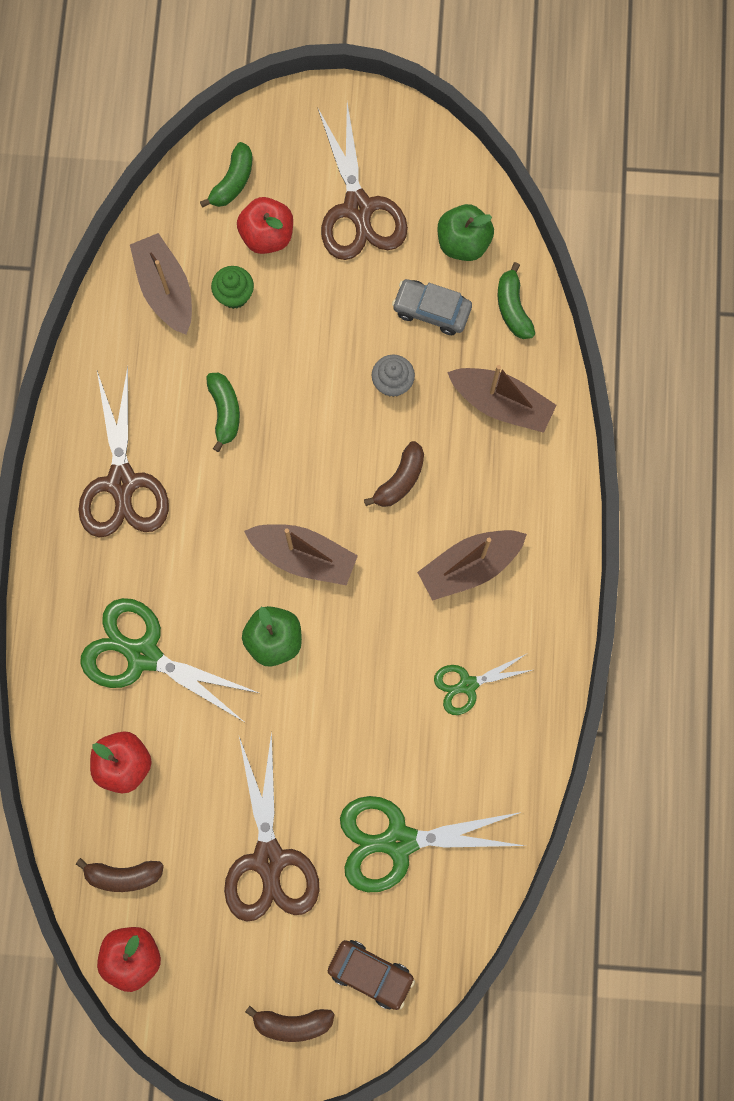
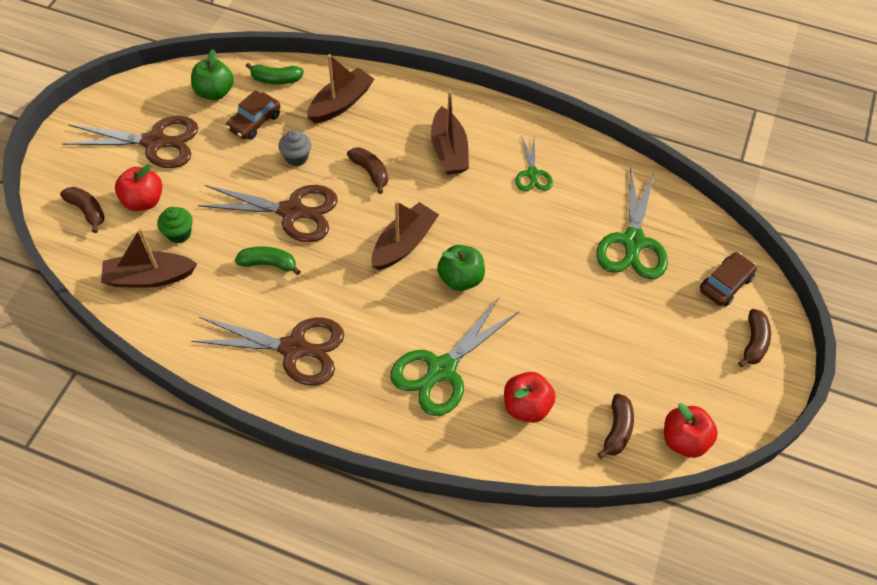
camera: 75 degrees left, 20 degrees down
(233, 182) = (87, 211): green banana -> brown banana
(269, 859) = (627, 326): brown scissors -> brown scissors (292, 212)
(431, 310) = (254, 122): grey car -> brown car

